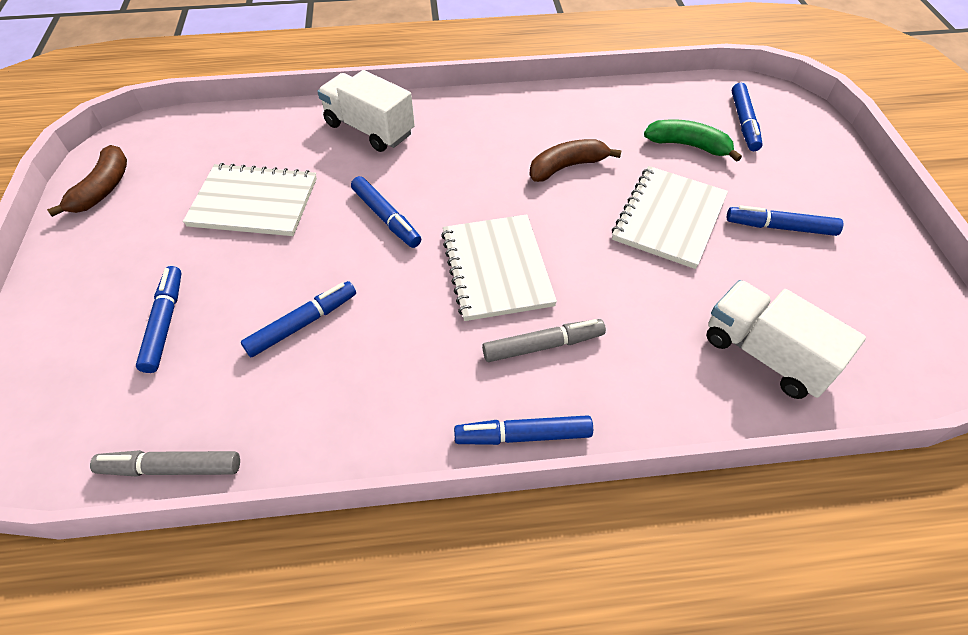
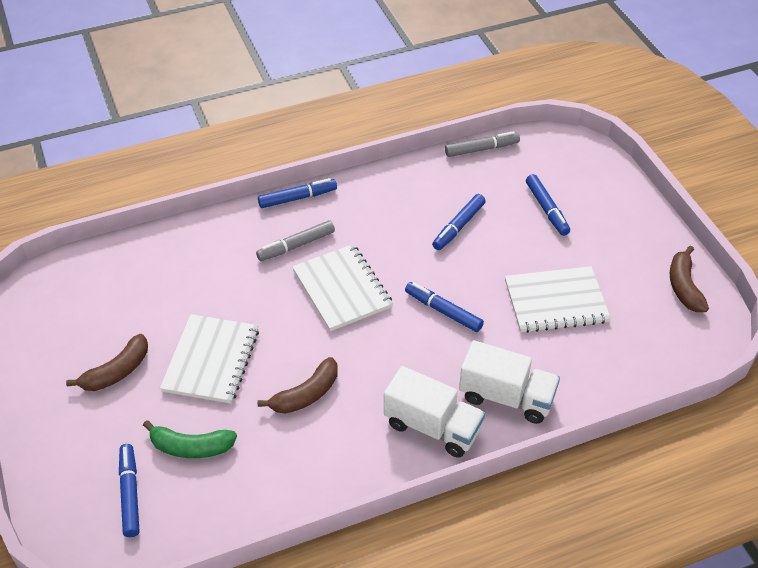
camera: 165 degrees right, 5 degrees down
(765, 354) = (147, 270): white truck -> white truck (432, 427)
(780, 227) = (117, 372): blue marker -> brown banana

